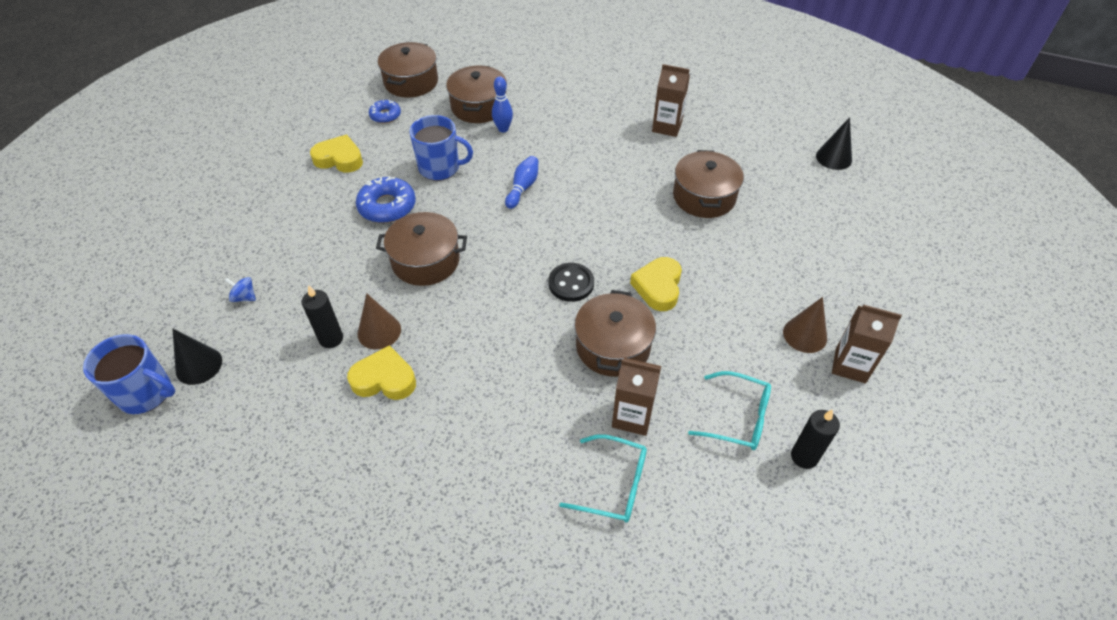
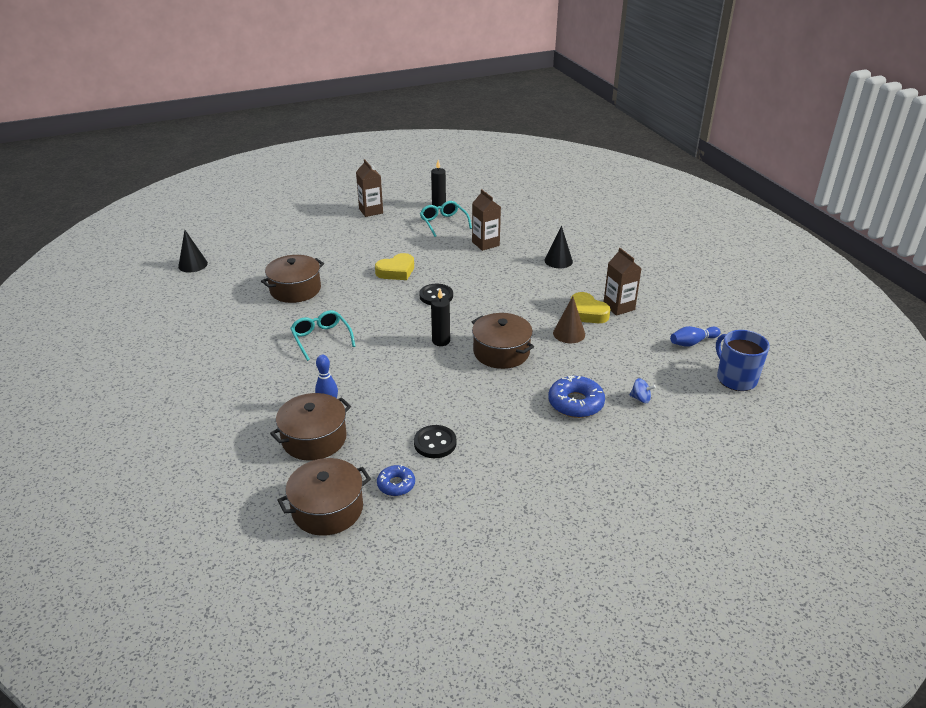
camera: 135 degrees left, 15 degrees down
(199, 365) = (694, 375): black cone -> black cone (558, 261)
(244, 297) = (640, 398): blue spinning top -> blue spinning top turned 45 degrees counterclockwise
(331, 339) = (601, 345): black candle -> black candle (441, 341)
(339, 159) = (481, 465): yellow heart -> none
(387, 206) = (486, 401): blue donut -> blue donut (575, 403)
(390, 152) = (435, 443): none -> black button
(440, 168) = (415, 405): blue mug -> none
(523, 188) = (382, 357): blue bowling pin -> blue bowling pin (692, 342)
(613, 346) = (456, 265): brown pot -> none
(614, 485) = (523, 233): turquoise glasses -> turquoise glasses (321, 339)
(667, 127) = (230, 335): brown carton -> brown carton (619, 307)
(805, 335) = (368, 225): brown cone -> none

